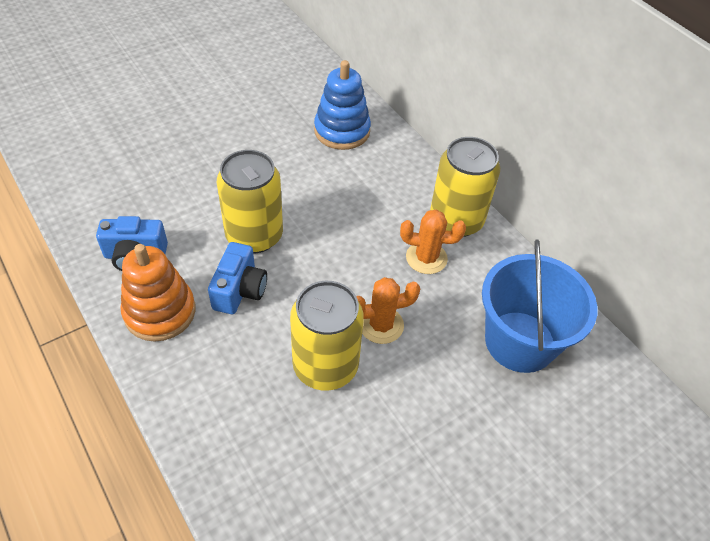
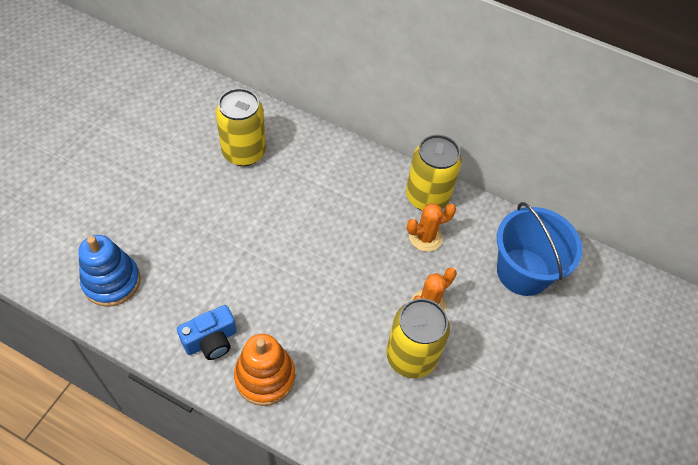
camera: 30 degrees left, 5 degrees up
(239, 290) = (311, 329): blue camera -> none
(254, 236) = (291, 279): yellow can -> yellow can (244, 152)
(342, 131) = (296, 156): blue stacking toy -> blue stacking toy (112, 282)

